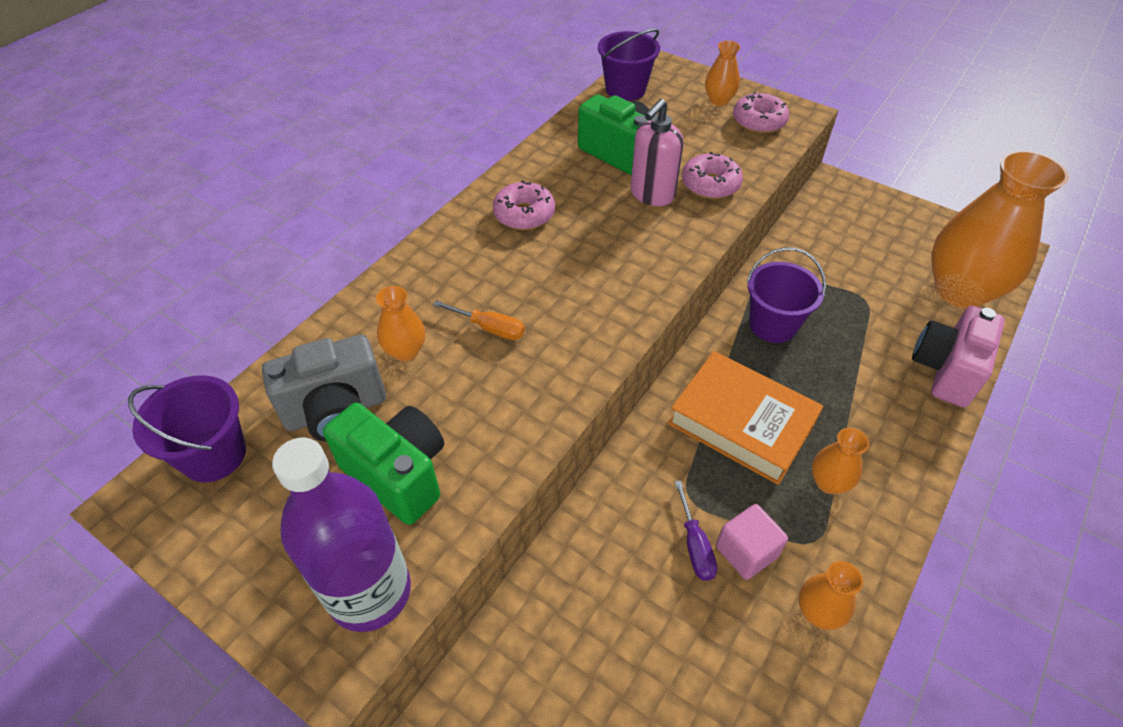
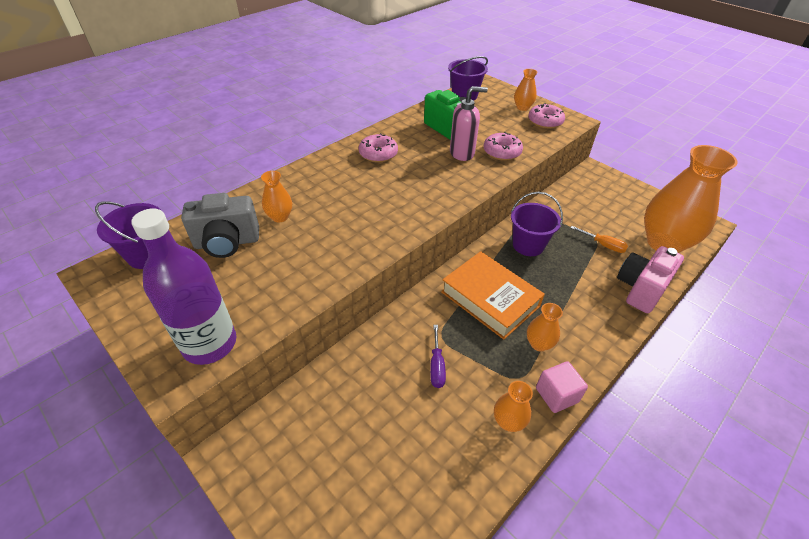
camera: 10 degrees right, 5 degrees down
(398, 474) = (251, 282): green camera -> none
(489, 328) = (335, 212): orange screwdriver -> orange screwdriver (603, 245)
(652, 195) = (462, 153): pink soap dispenser -> pink soap dispenser turned 150 degrees counterclockwise
(746, 551) = (470, 376): pink cube -> pink cube (556, 395)

